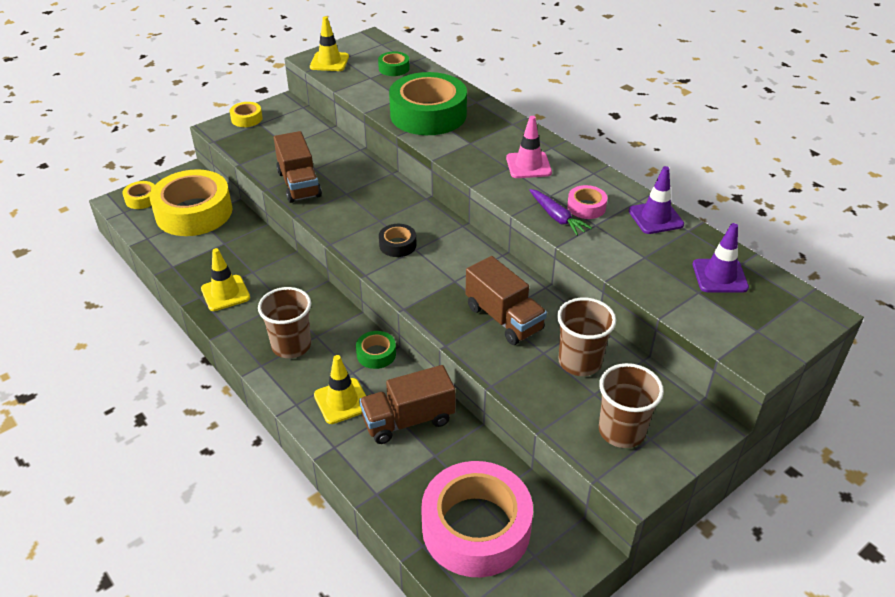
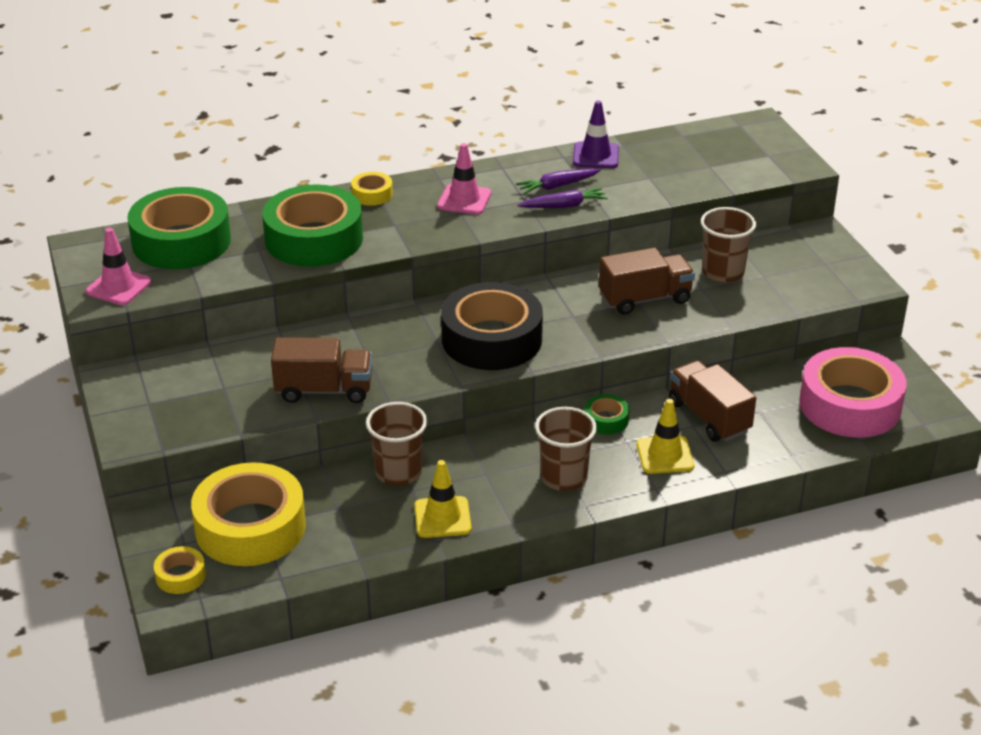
camera: 70 degrees left, 5 degrees down
(246, 119) = (127, 412): yellow tape -> yellow tape (372, 194)
(329, 62) = (118, 287): yellow traffic cone -> pink traffic cone
(394, 68) = (181, 241): green tape -> green tape, size x2.29
(397, 245) = (491, 339): black tape -> black tape, size x2.29
(408, 420) = (709, 417): brown truck -> brown truck turned 150 degrees clockwise
(586, 207) = (557, 186): pink tape -> purple carrot
(621, 431) = (812, 274): brown cup -> brown cup (398, 472)
(719, 276) = (694, 150): purple traffic cone -> none

